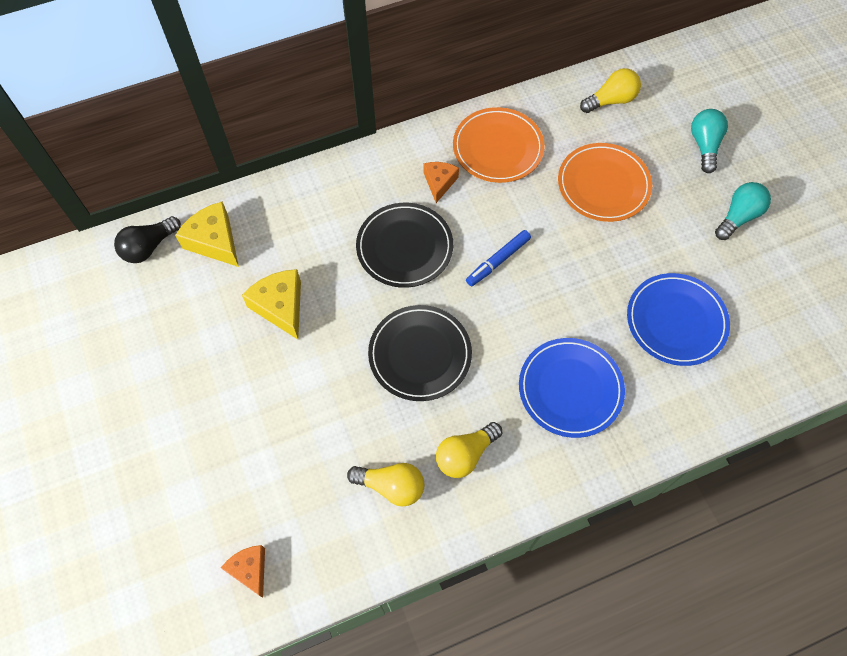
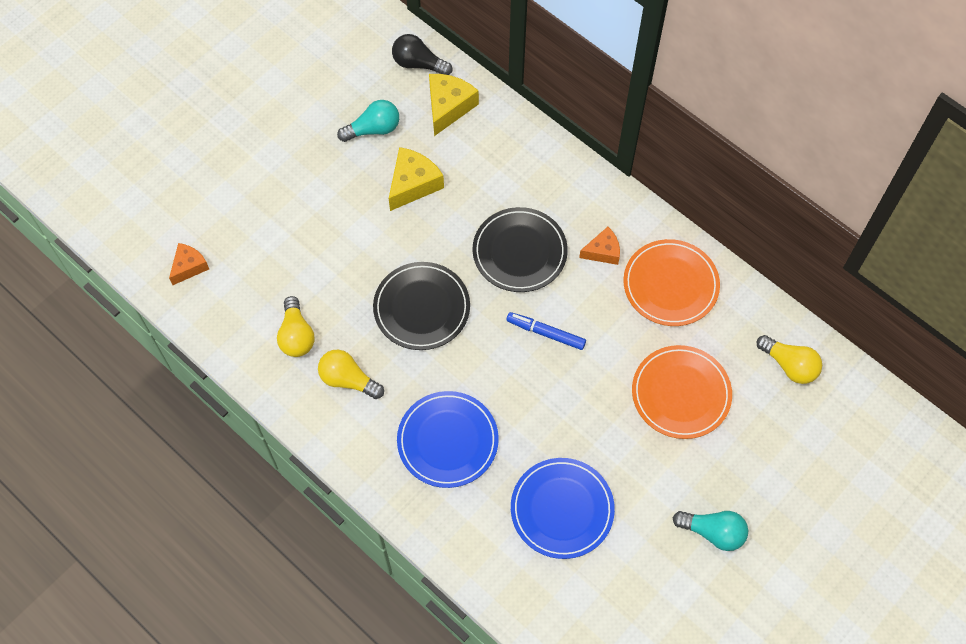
camera: 65 degrees right, 0 degrees up
(704, 146) = (784, 473): turquoise light bulb -> turquoise light bulb (373, 129)

